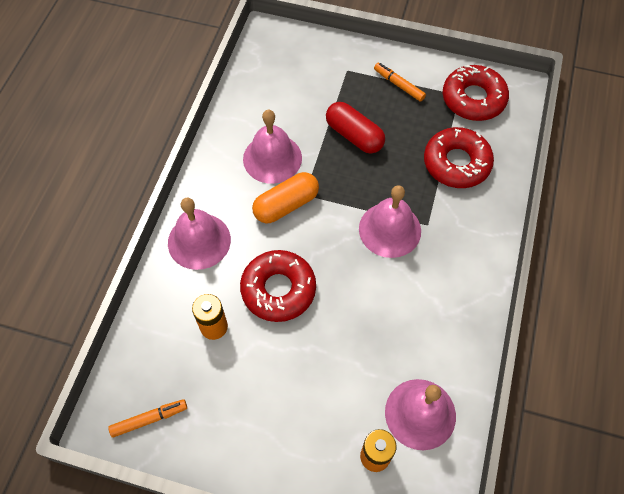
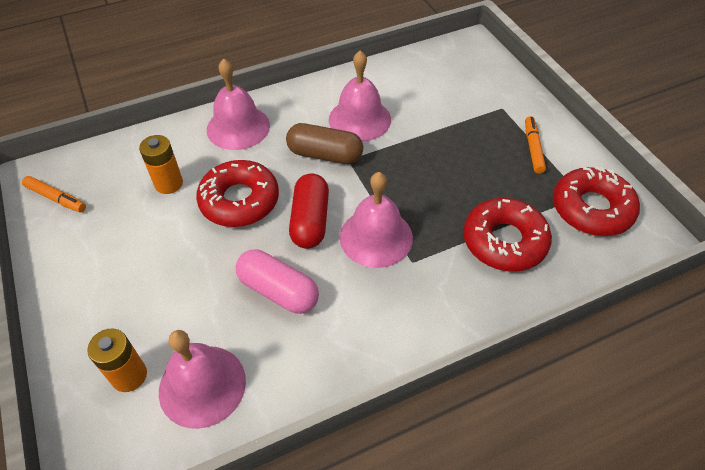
camera: 50 degrees right, 10 degrees down
(286, 205) = (325, 155): orange capsule -> brown capsule
(354, 136) = (443, 153): red capsule -> red capsule (310, 221)
(383, 318) = (278, 291): none -> pink capsule

